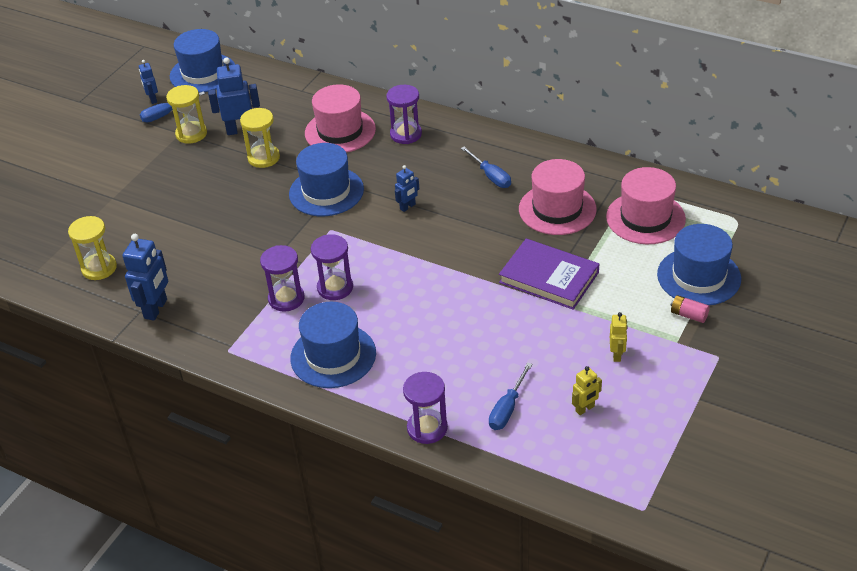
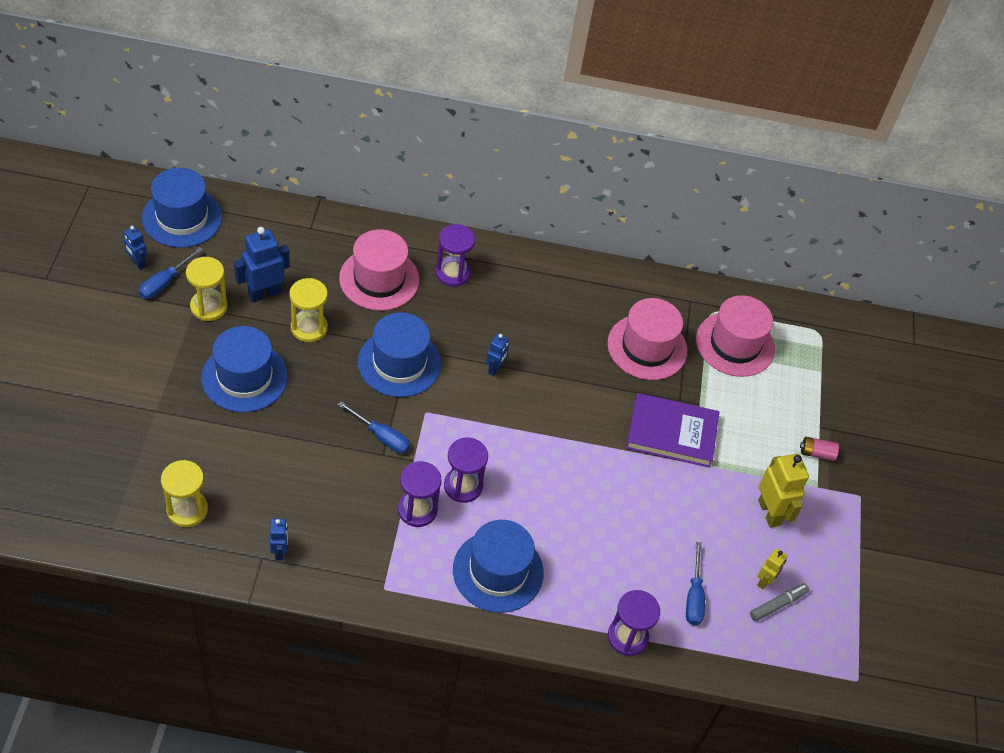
camera: 30 degrees left, 10 degrees up
(156, 309) = (280, 551): blue robot -> blue robot, size x0.56
(491, 176) = (564, 315): blue screwdriver -> blue screwdriver (381, 436)
(589, 430) = (778, 604): none -> grey marker
(617, 355) = (770, 512): yellow robot -> yellow robot, size x1.78
(698, 276) = (809, 406): blue hat -> blue hat (244, 377)

